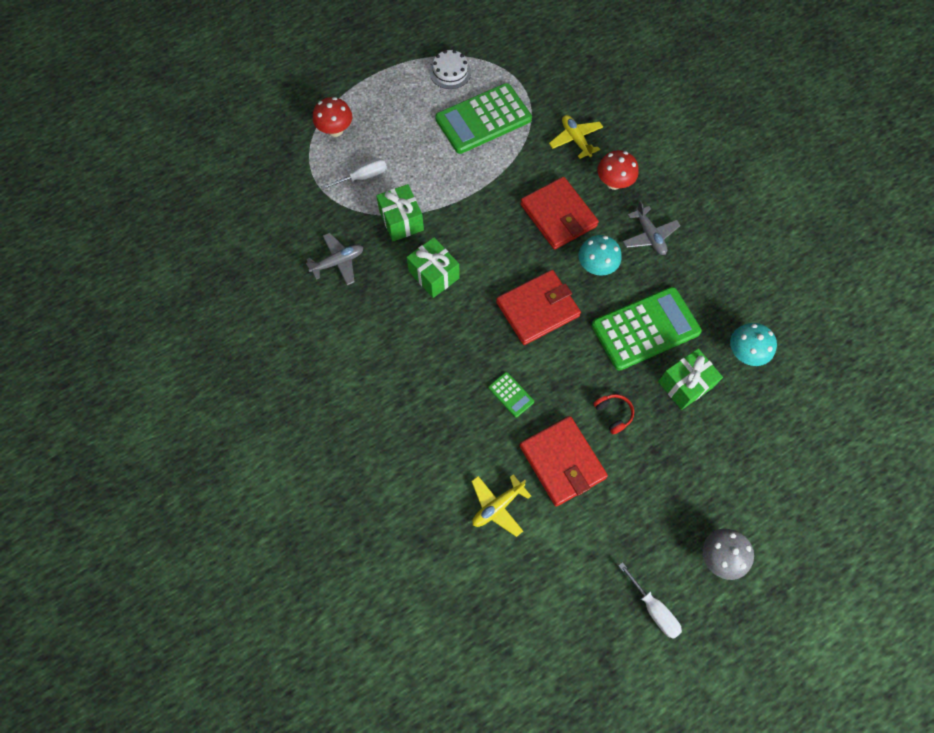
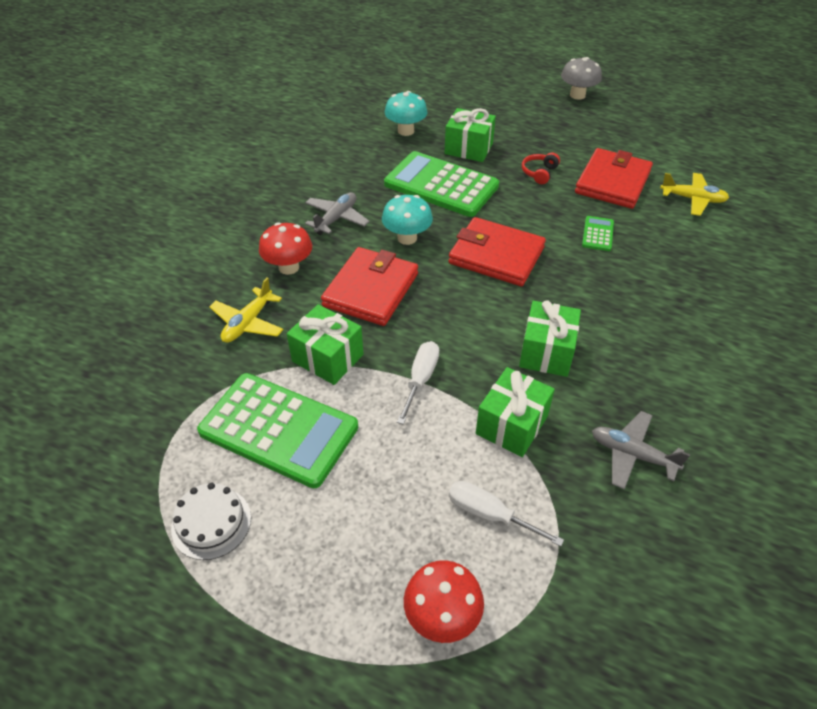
camera: 125 degrees left, 20 degrees down
(517, 164) = (327, 358): none -> green gift
(653, 609) = (649, 107): white screwdriver -> white screwdriver (421, 379)

